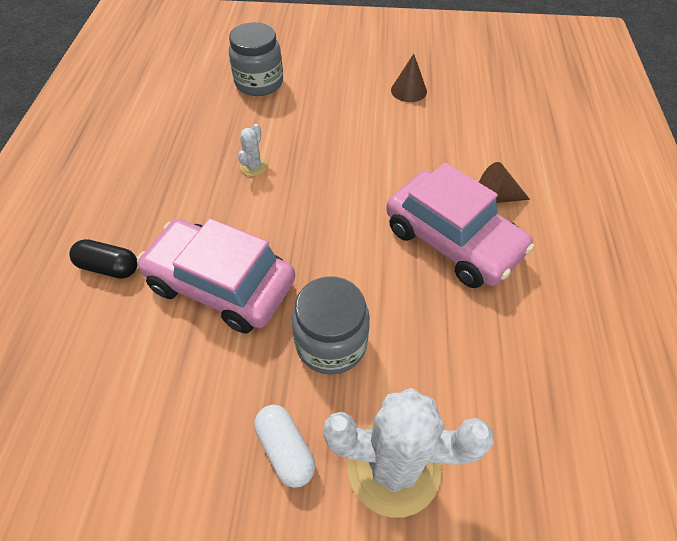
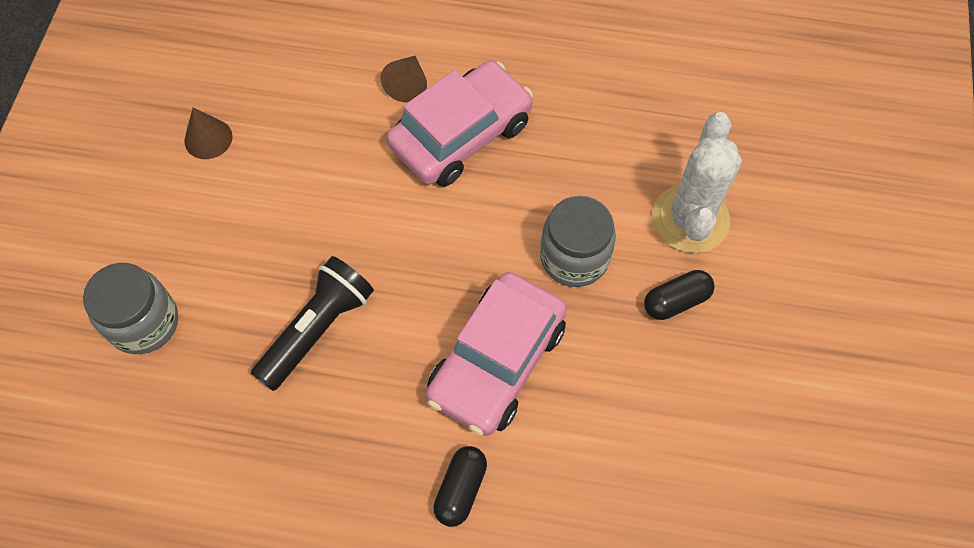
camera: 85 degrees left, 10 degrees up
(254, 166) = (318, 329): white cactus -> black flashlight
(285, 450) = (676, 301): white capsule -> black capsule

